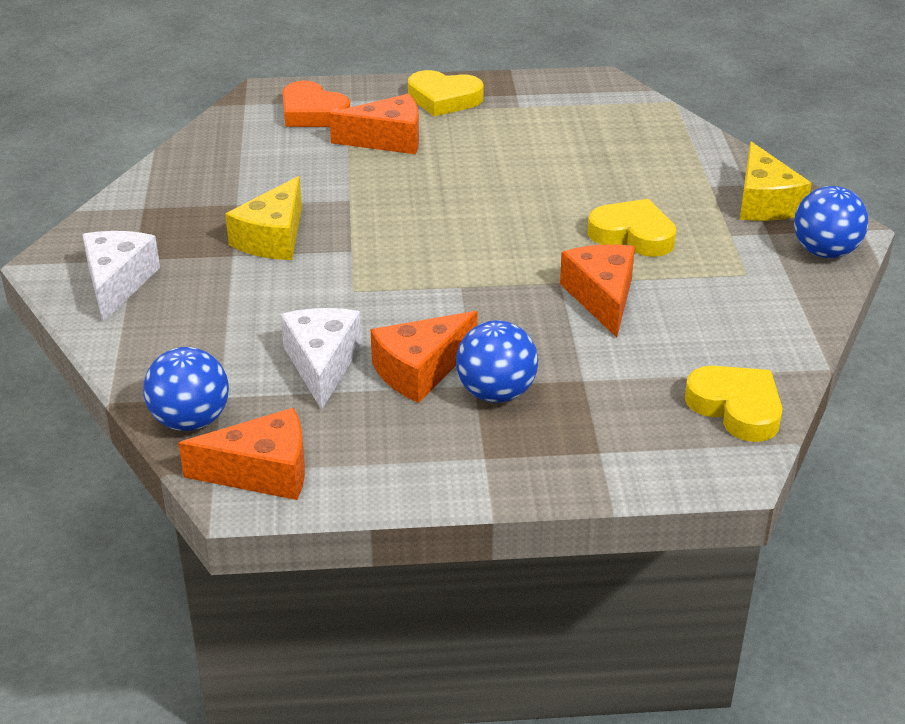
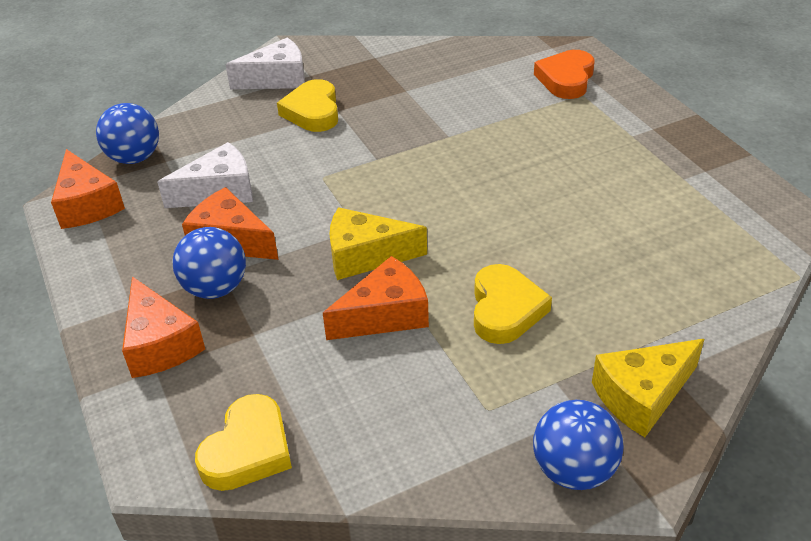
camera: 70 degrees right, 5 degrees up
(273, 238) = (370, 120): yellow cheese -> yellow cheese (365, 255)
(388, 140) = (556, 126): orange cheese -> orange cheese (160, 344)
(444, 99) = (653, 134): yellow heart -> yellow heart (313, 112)

